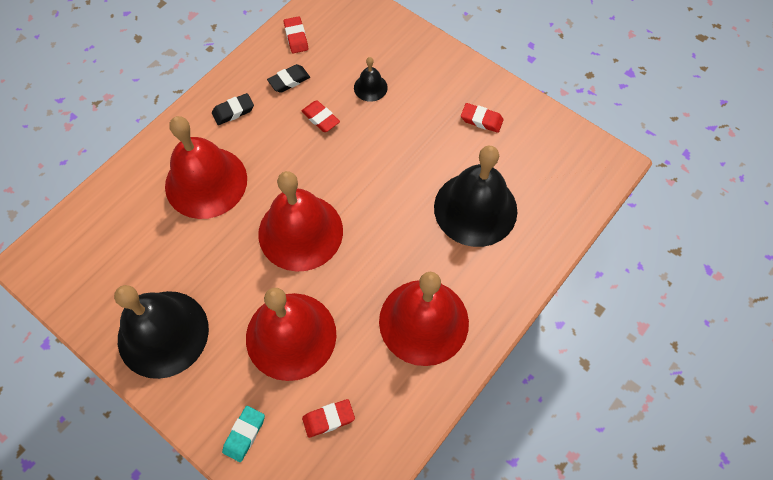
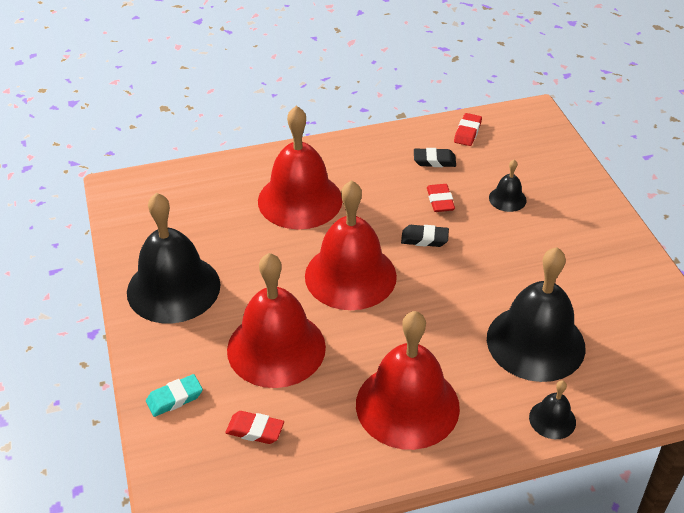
camera: 35 degrees right, 20 degrees down
(233, 111) = (366, 161): black eraser -> black eraser (424, 239)
(481, 120) = (601, 274): red eraser -> none
(528, 267) = (552, 419): none -> black bell

